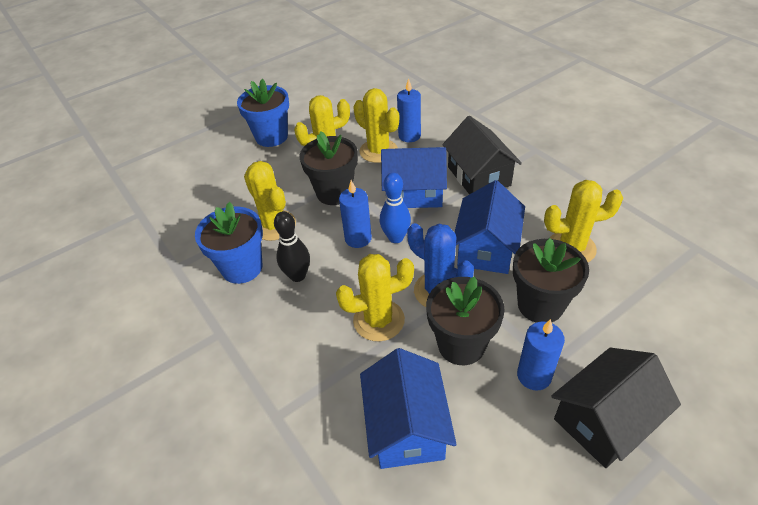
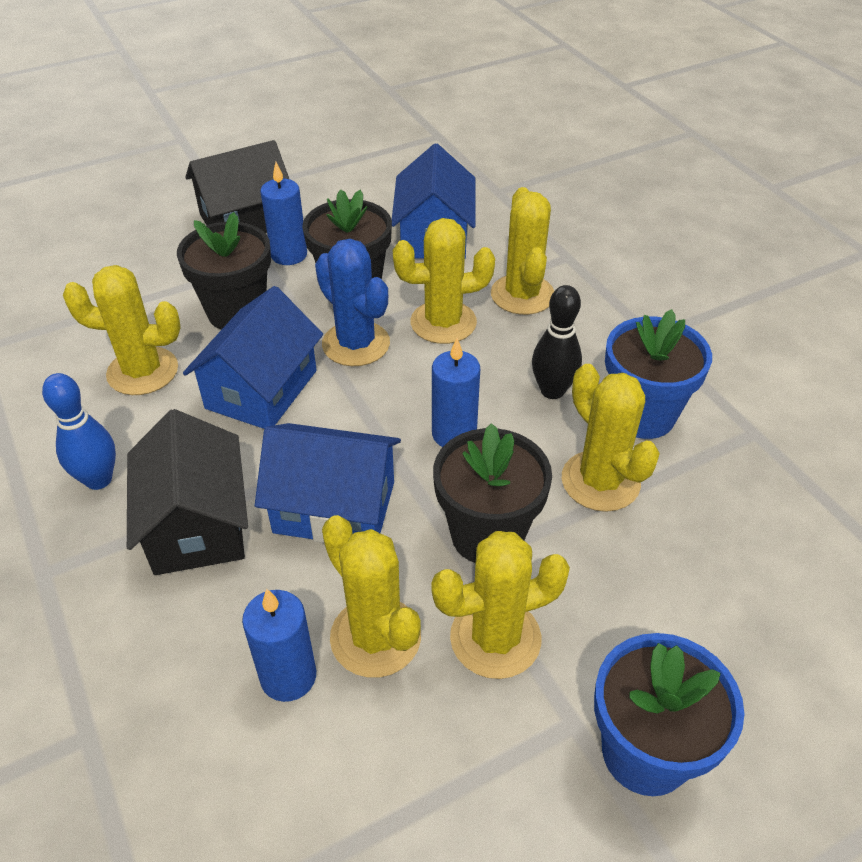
camera: 175 degrees left, 0 degrees up
(318, 359) = (522, 295): none -> yellow cactus
(396, 238) = (392, 426): blue bowling pin -> blue bowling pin (98, 479)

